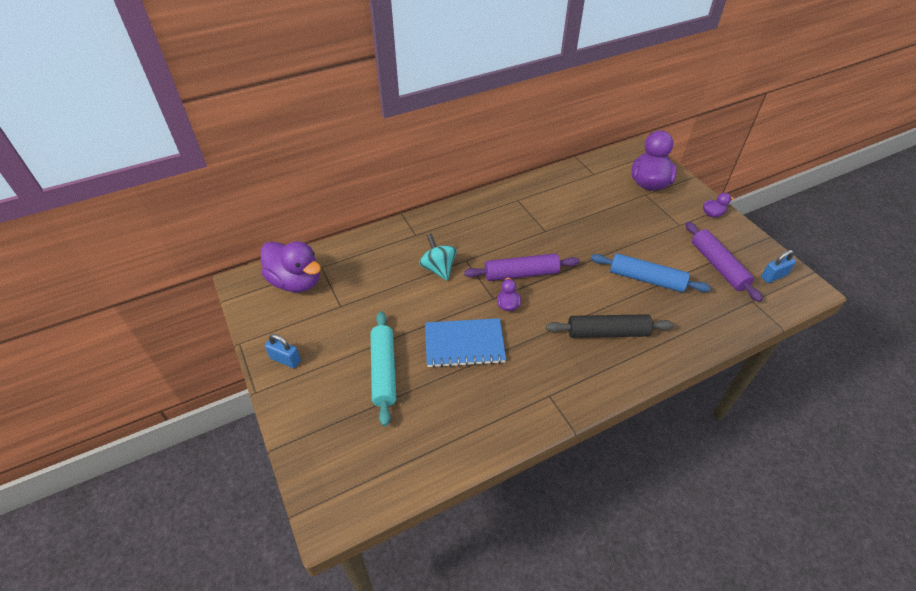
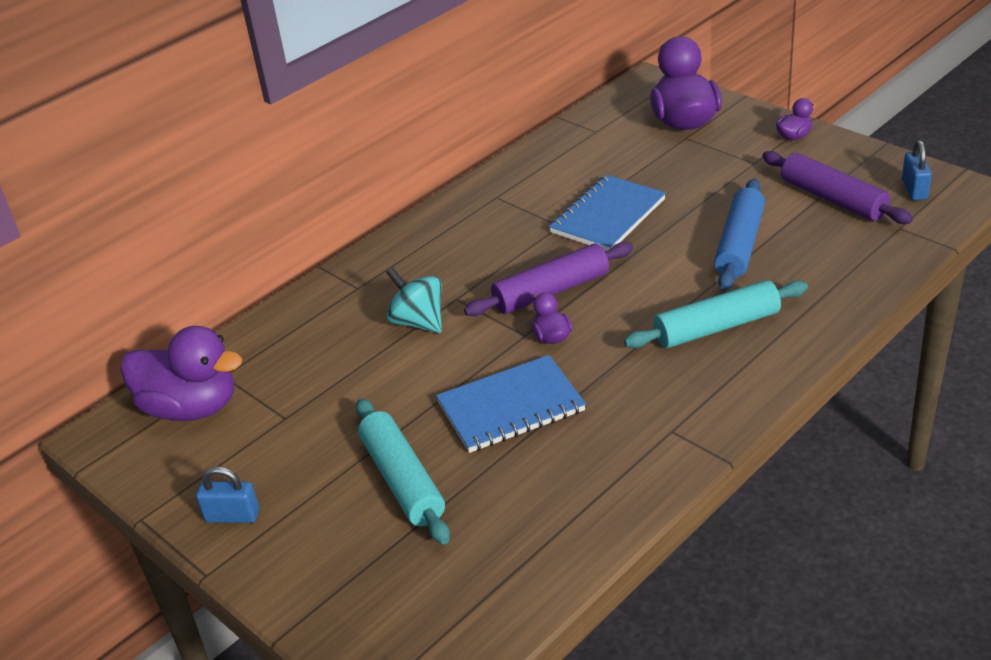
camera: 15 degrees left, 10 degrees down
(576, 233) = (607, 216): none -> blue notebook
(607, 333) = (717, 327): black rolling pin -> turquoise rolling pin
(646, 279) = (740, 244): blue rolling pin -> blue rolling pin turned 75 degrees counterclockwise
(773, 276) = (914, 189): blue padlock -> blue padlock turned 45 degrees counterclockwise

